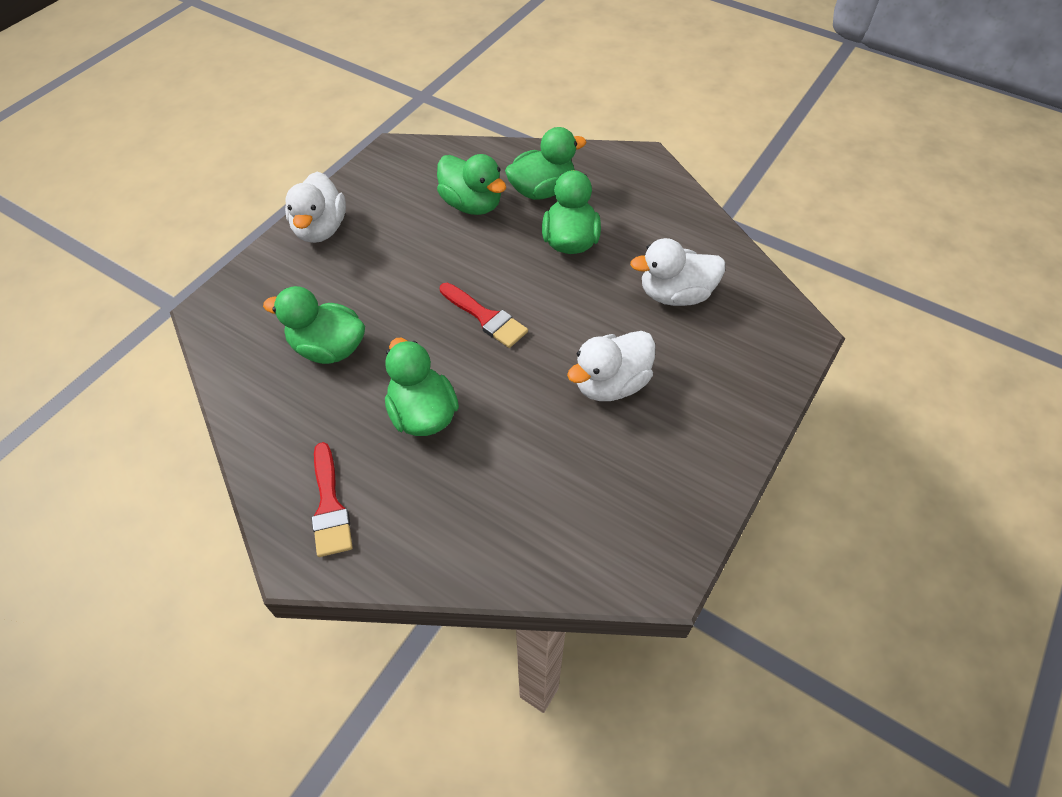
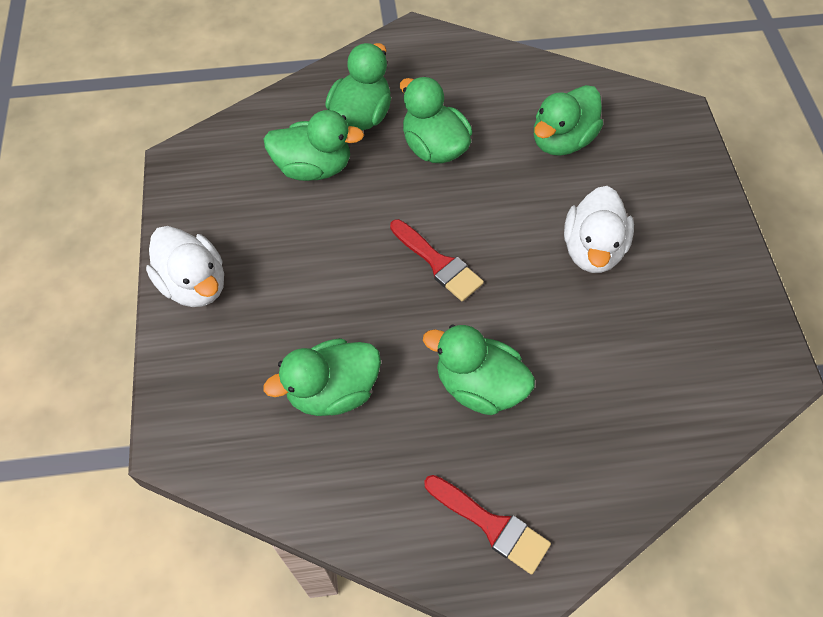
camera: 40 degrees left, 5 degrees up
(486, 317) = (438, 263): red brush -> red brush turned 45 degrees clockwise
(675, 294) = (562, 140): white duck -> green duck

